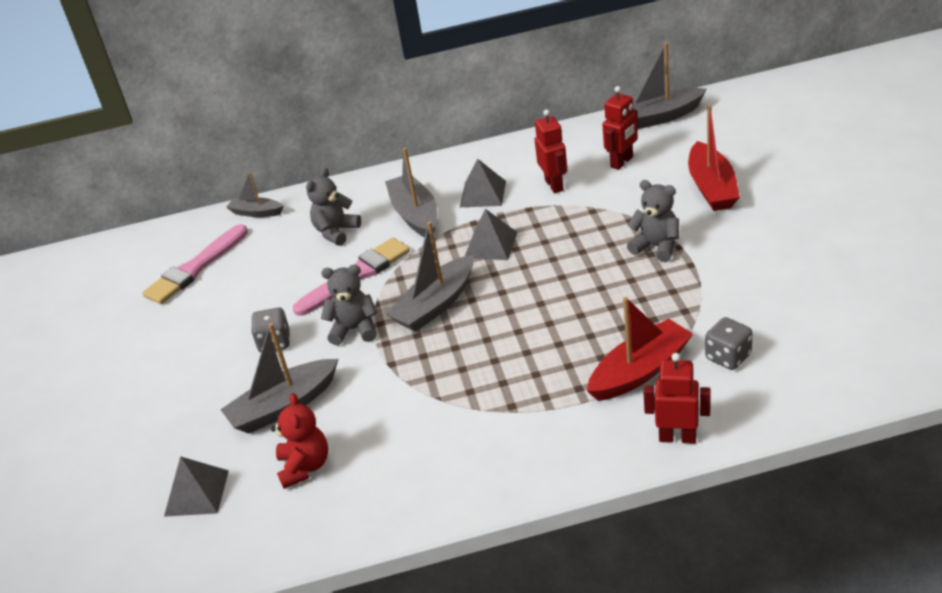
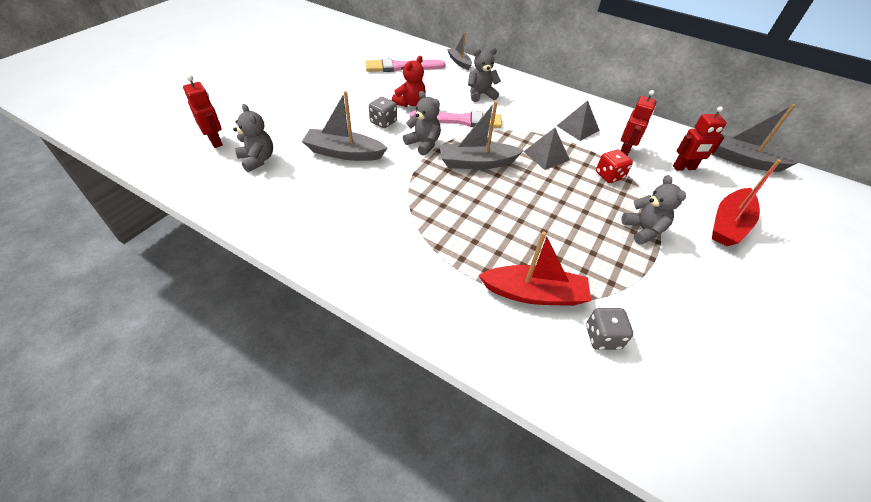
camera: 35 degrees right, 10 degrees up
(196, 493) = (257, 160): grey pyramid -> grey teddy bear
(305, 467) = (310, 188): red teddy bear -> red teddy bear (410, 103)
(415, 215) = (528, 113): grey boat -> none
(570, 219) = (609, 175): none -> red dice
(677, 437) = (501, 356): red robot -> red robot (215, 141)

